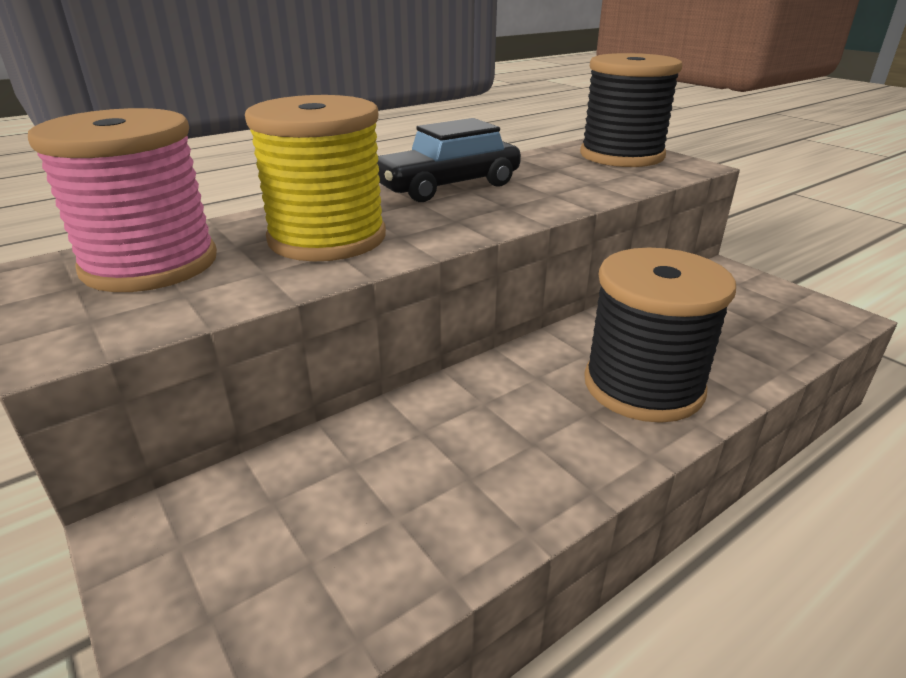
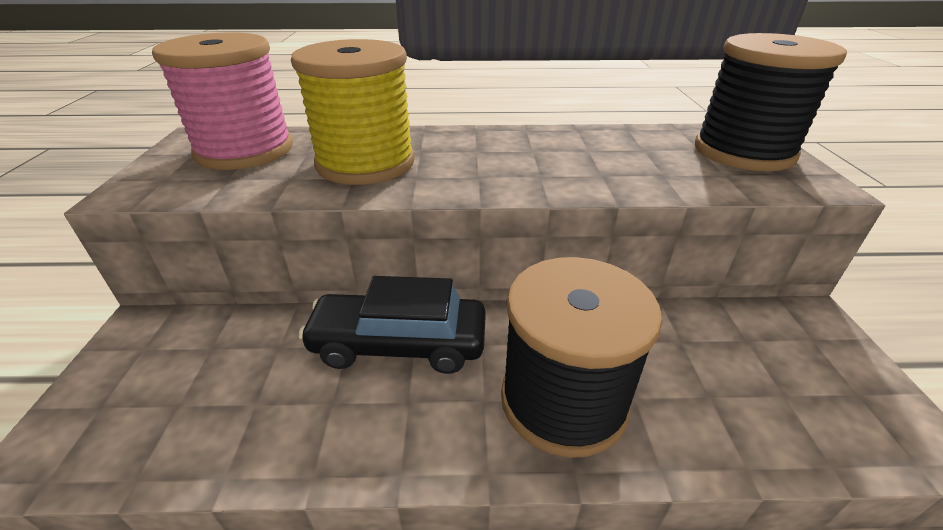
camera: 35 degrees right, 5 degrees up
(447, 186) = (520, 142): black car -> black car (399, 344)

